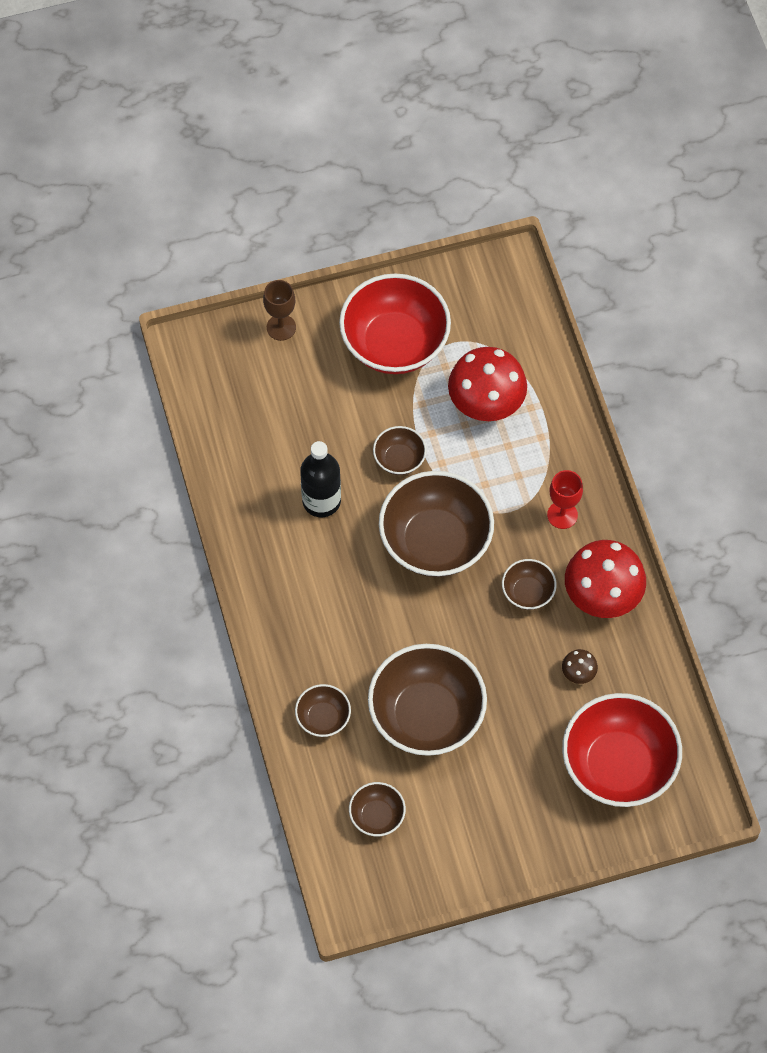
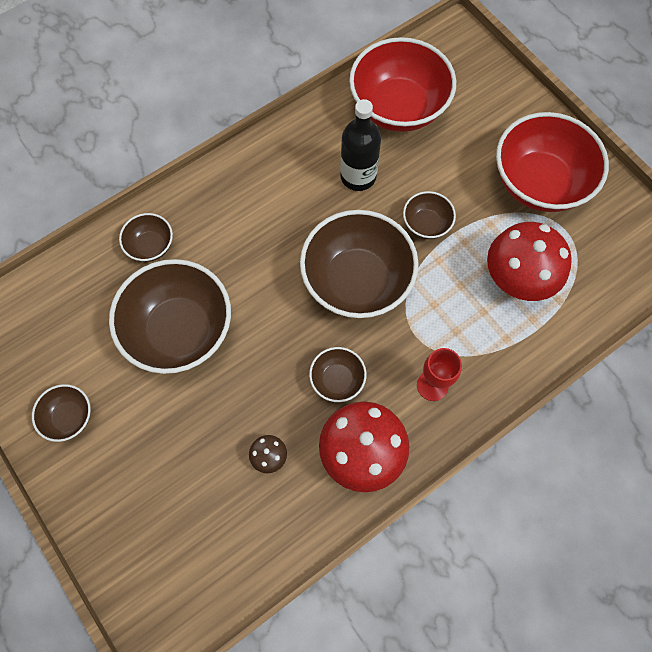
camera: 70 degrees right, 5 degrees up
(281, 327) = (508, 93): brown goblet -> none
(377, 816) = (68, 321): brown bowl -> brown bowl (69, 417)
(618, 765) = (181, 529): red bowl -> red bowl (398, 107)

